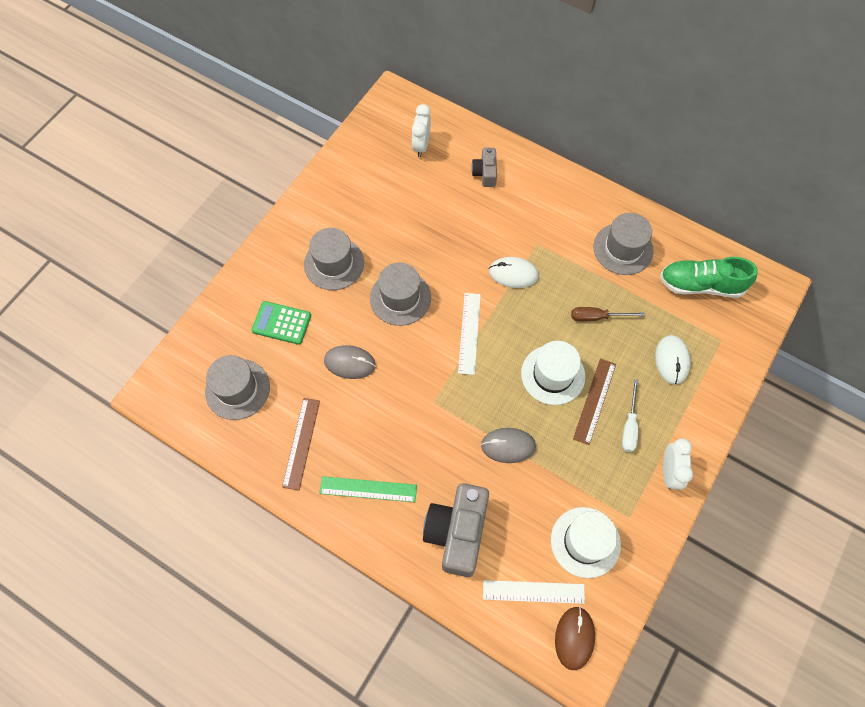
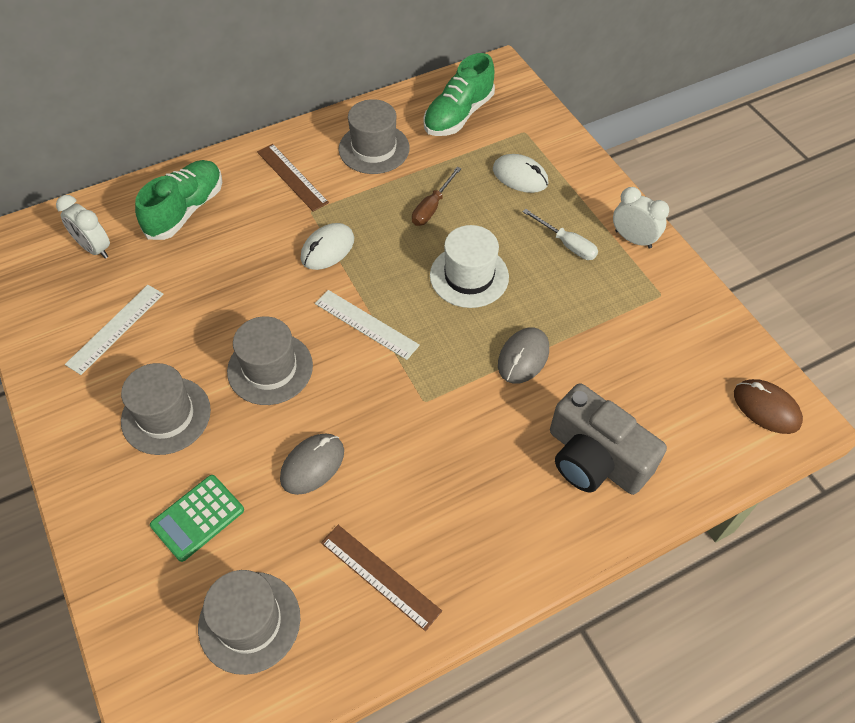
camera: 60 degrees left, 10 degrees down
(368, 489) = (489, 527): green ruler -> none
(485, 173) = (185, 210): grey camera -> green shoe
(533, 592) = (699, 419): white ruler -> white ruler (116, 328)
(585, 542) = (668, 345): white hat -> none
(594, 401) = (522, 257): brown ruler -> brown ruler (292, 177)

